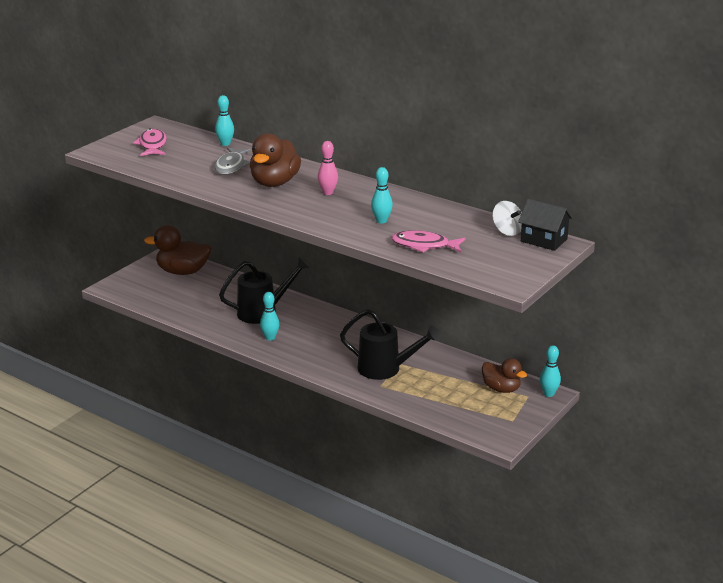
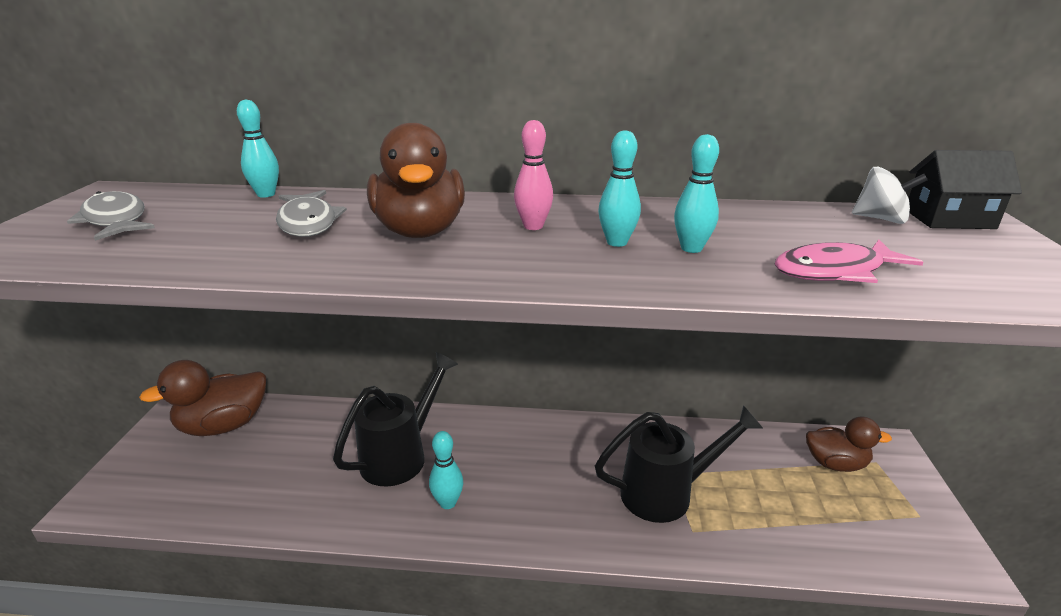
camera: 30 degrees left, 0 degrees up
(152, 145) = (115, 220): pink fish -> grey fish
(549, 394) = (890, 447): turquoise bowling pin -> turquoise bowling pin (617, 242)

